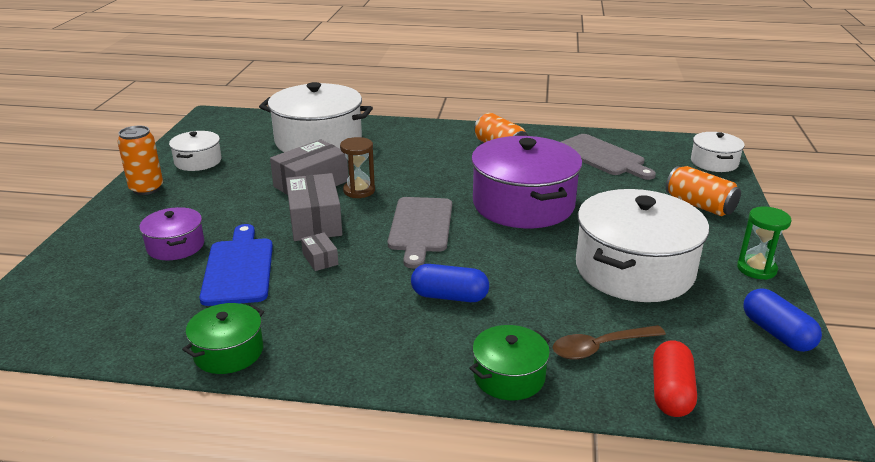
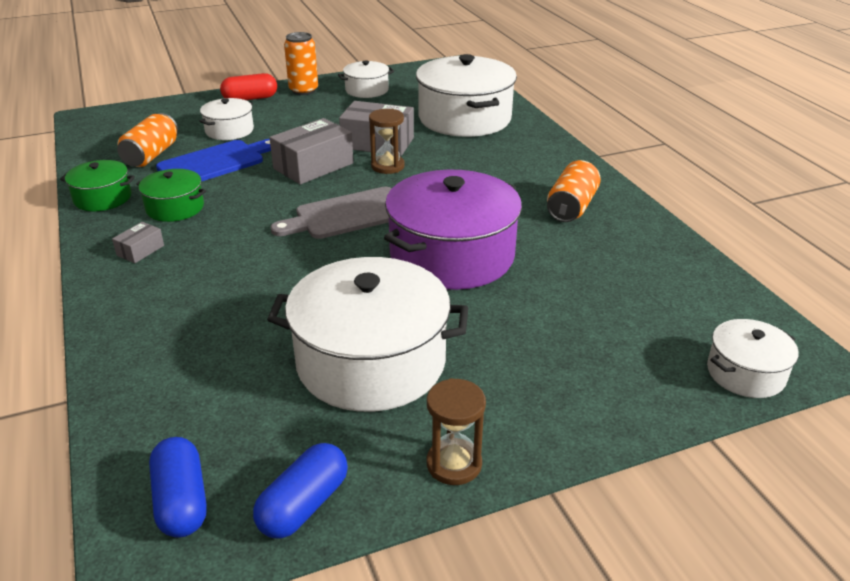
camera: 60 degrees right, 5 degrees up
(175, 246) = (229, 130): purple pot -> white pot
(320, 259) = (254, 188): grey box -> grey box (140, 250)
(449, 296) = (236, 264): blue capsule -> blue capsule (181, 501)
(509, 376) = (126, 329): green pot -> green pot (175, 208)
(600, 347) = (200, 372): brown spoon -> none
(602, 156) = (638, 277): grey cutting board -> none
(670, 392) = (142, 435): red capsule -> red capsule (250, 98)
(699, 205) = (587, 383): orange can -> orange can (151, 155)
(756, 269) = (454, 464): green hourglass -> brown hourglass

